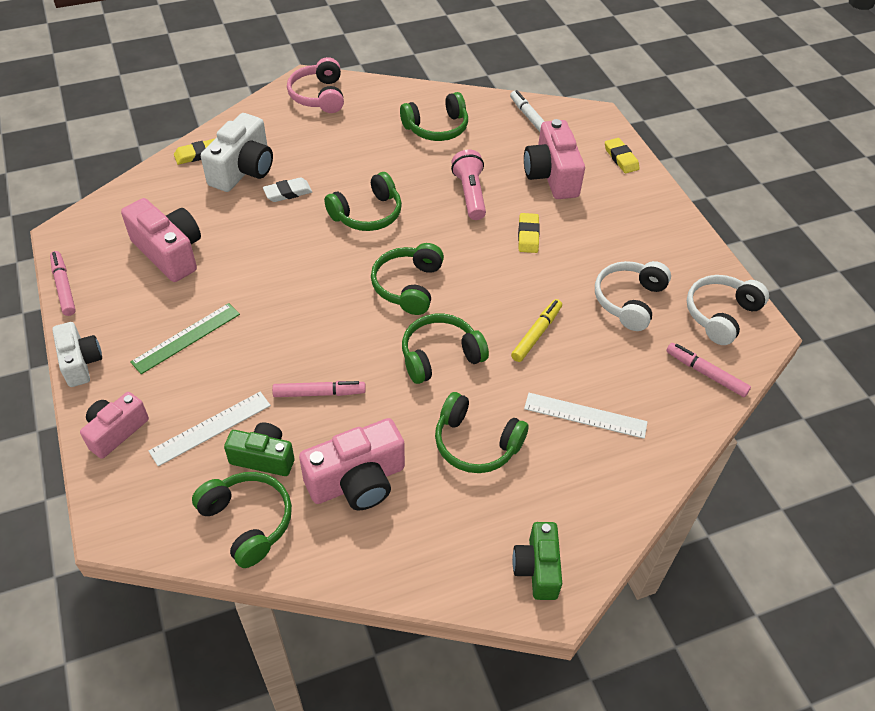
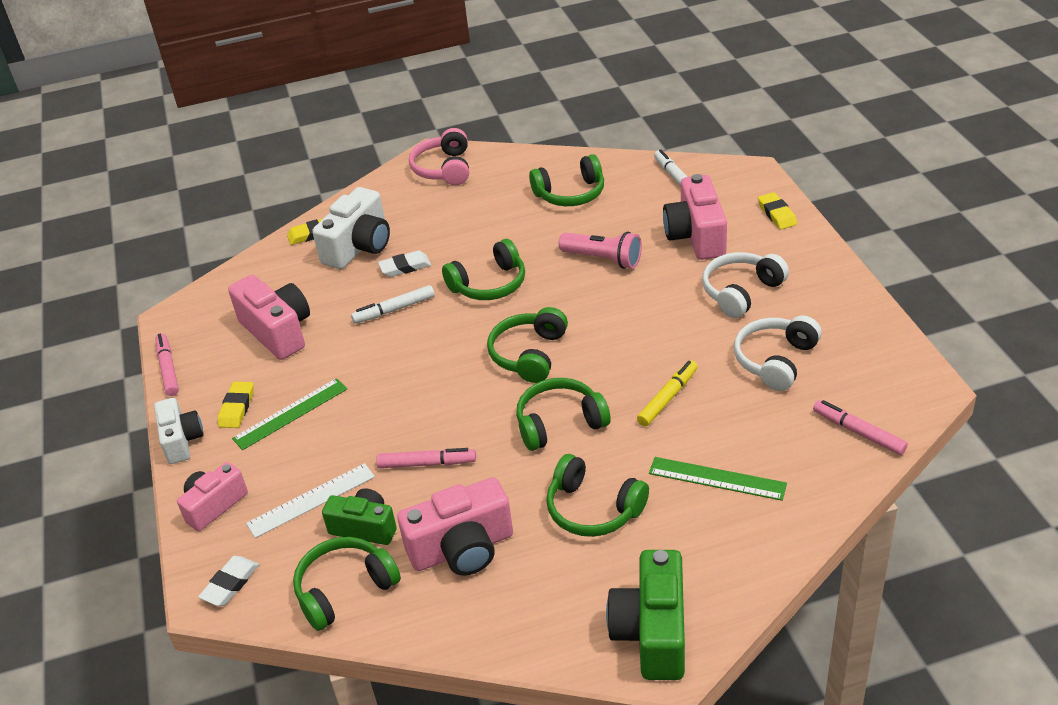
camera: 10 degrees right, 10 degrees down
(136, 514) = (230, 584): none -> white eraser
(248, 521) = (344, 589): green headphones -> green headphones turned 90 degrees counterclockwise
(280, 235) = (394, 310): none -> white marker
(470, 194) = (603, 259): pink flashlight -> pink flashlight turned 120 degrees clockwise
(528, 235) = (665, 298): yellow eraser -> yellow eraser (237, 408)
(537, 568) = (652, 632): green camera -> green camera, size x1.54
(585, 415) = (717, 478): white ruler -> green ruler
(720, 315) = (880, 371): white headphones -> white headphones (741, 292)

